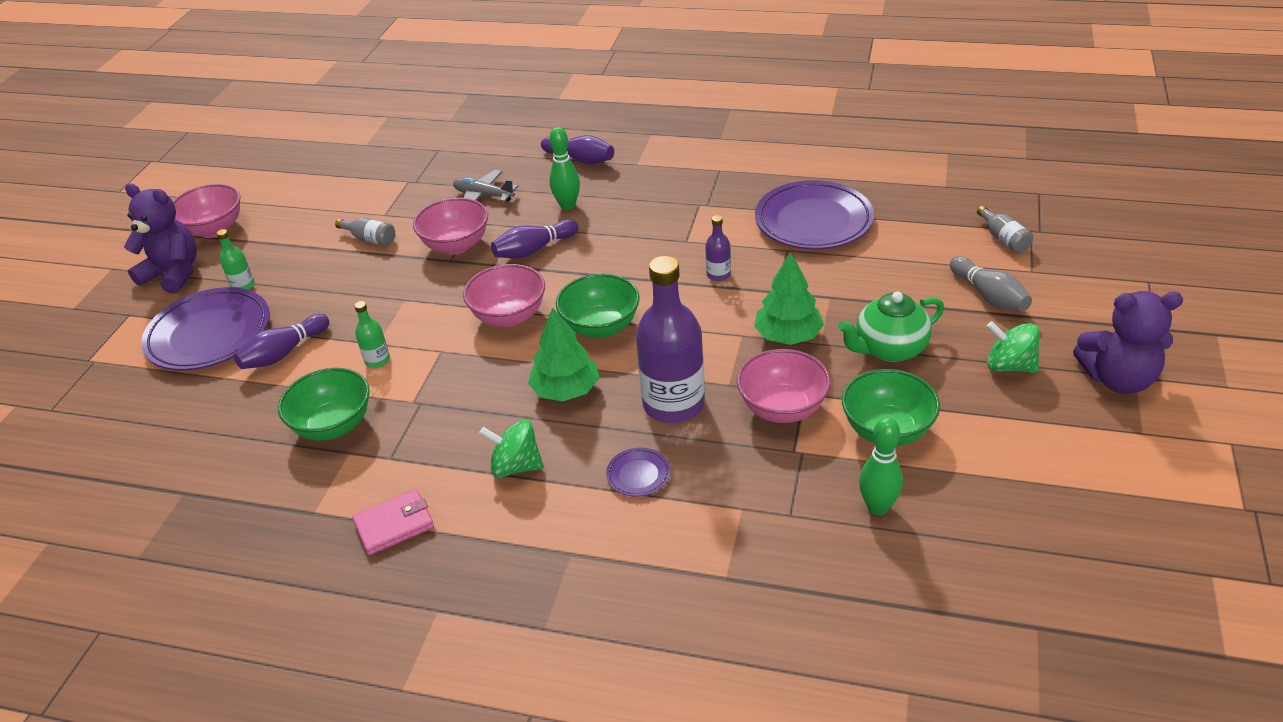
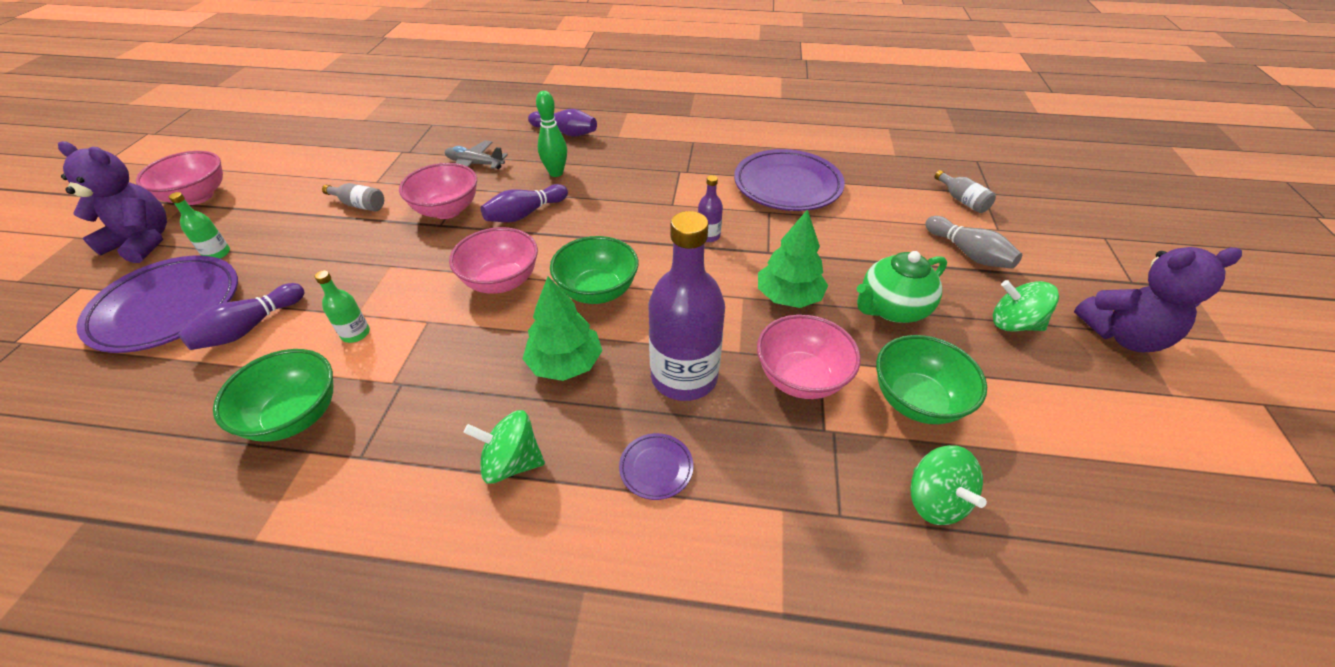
camera: 10 degrees left, 5 degrees up
(394, 525) = (358, 555): pink wallet -> none
(877, 507) = (935, 500): green bowling pin -> green spinning top

